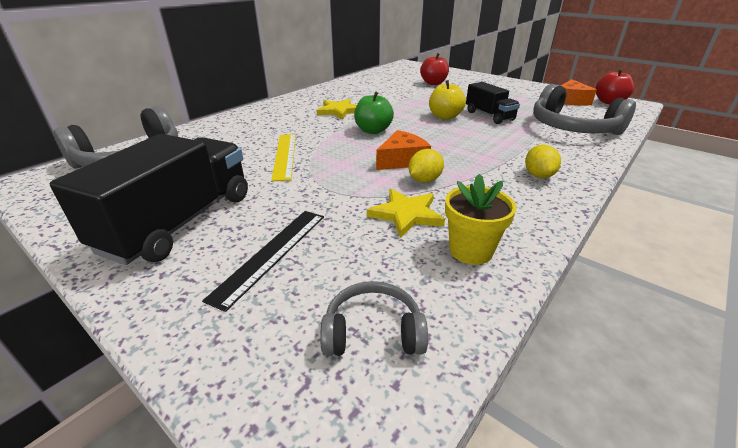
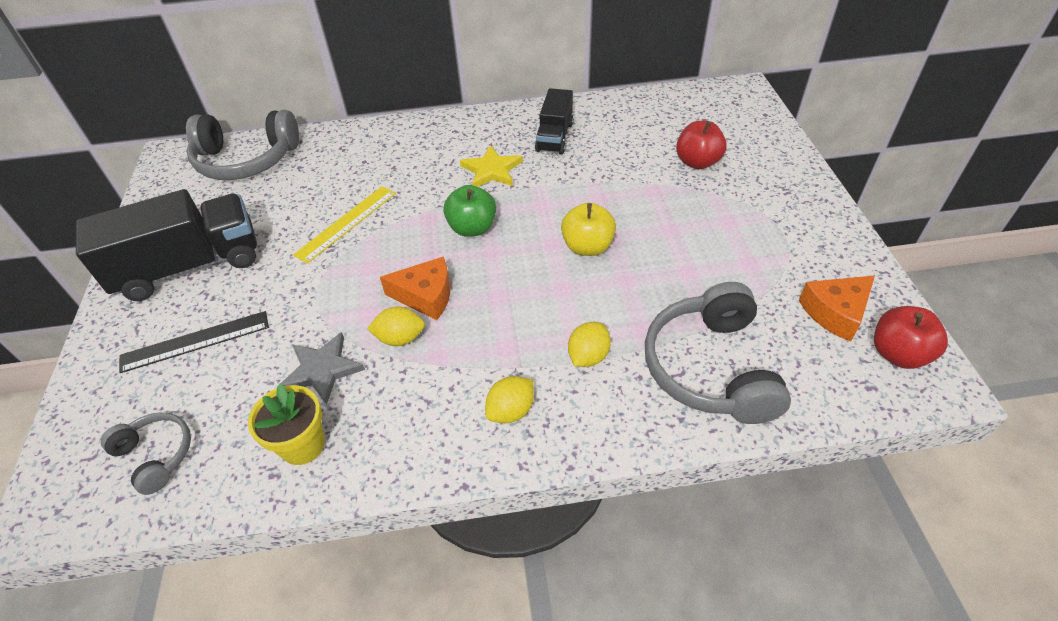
camera: 45 degrees right, 15 degrees up
(406, 214) = (322, 369): yellow star -> grey star
(489, 116) = (645, 277): black truck -> black truck (554, 137)
(525, 145) = (588, 356): none -> yellow lemon

